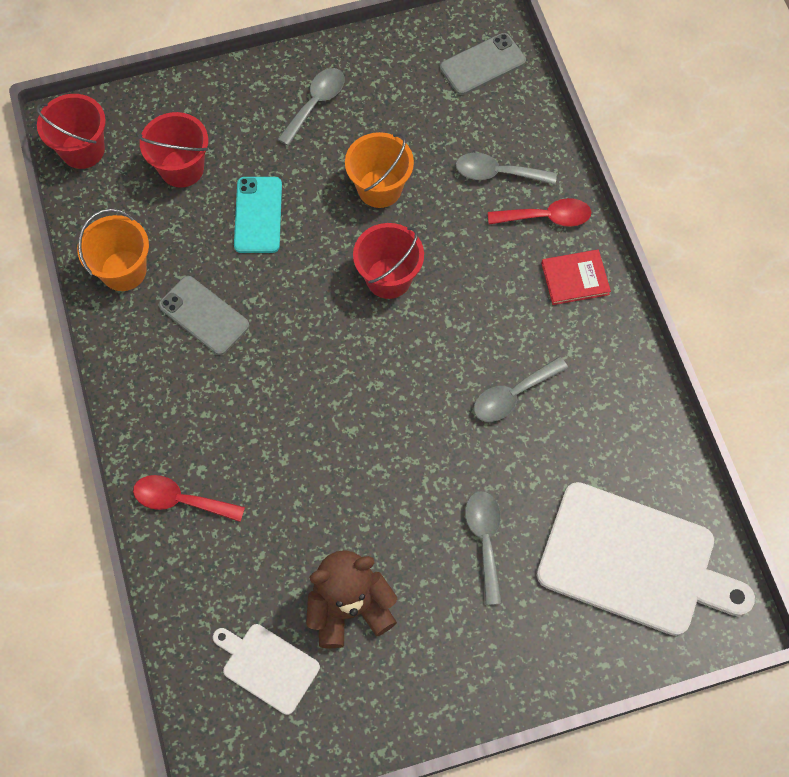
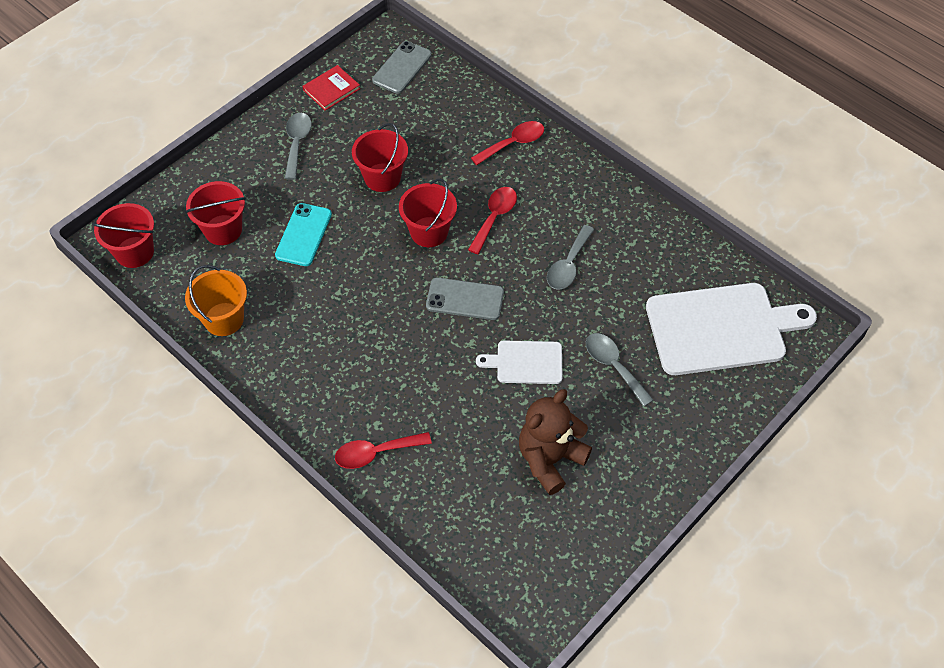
camera: 30 degrees left, 10 degrees down
(204, 315) = (308, 320): grey phone -> grey phone (465, 299)
(258, 215) = (303, 235): turquoise phone -> turquoise phone turned 45 degrees clockwise
(267, 666) = (518, 530): white cutting board -> white cutting board (525, 362)
(379, 188) = (382, 177): orange bucket -> red bucket
(469, 296) = (494, 217): none -> red spoon
(497, 173) = (460, 131): grey spoon -> none
(575, 279) = (559, 172): red book -> red book (331, 89)

